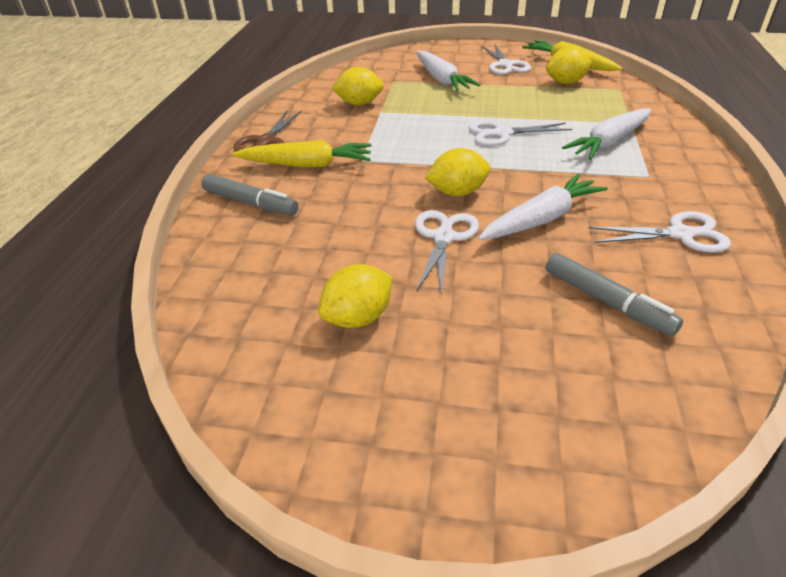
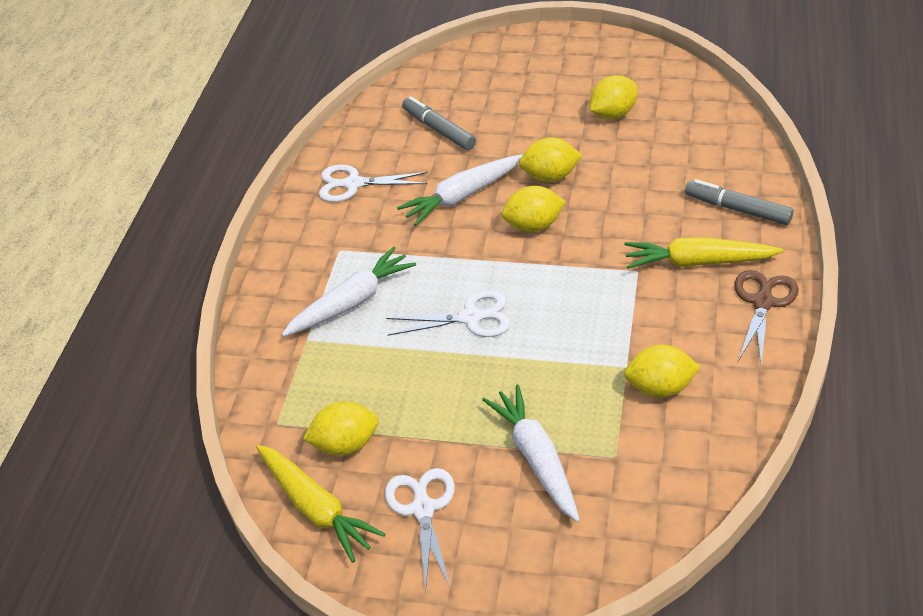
camera: 175 degrees left, 5 degrees up
(443, 237) = (550, 176): white scissors -> yellow lemon

